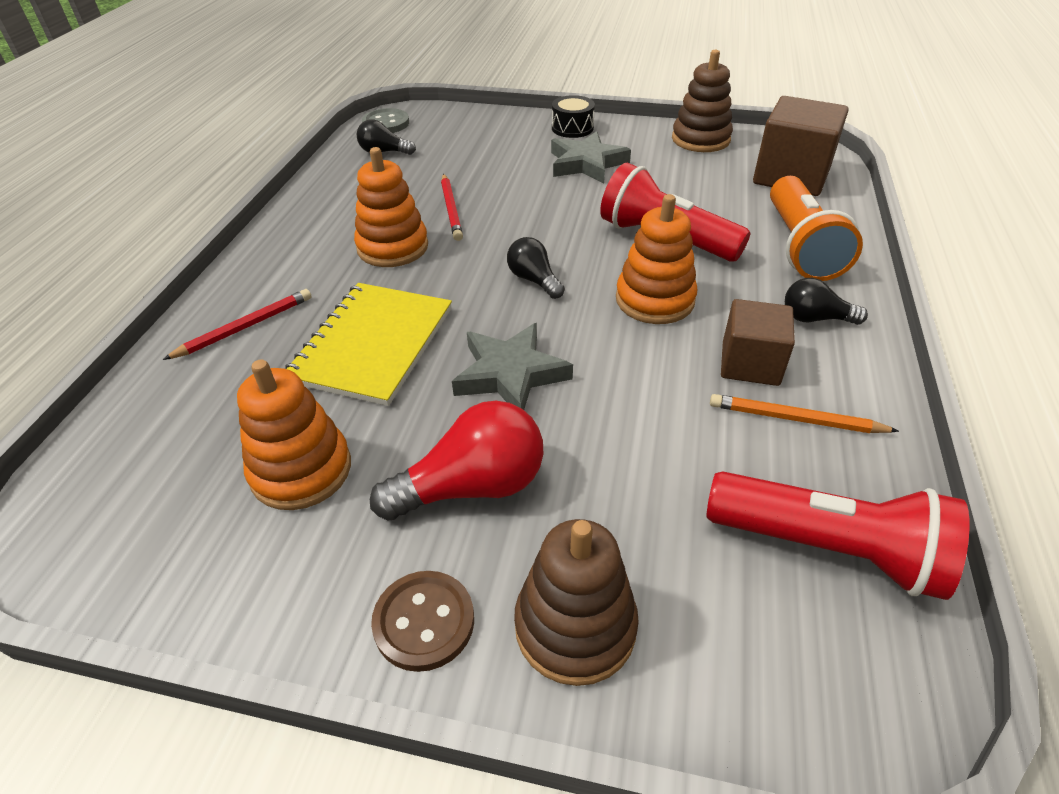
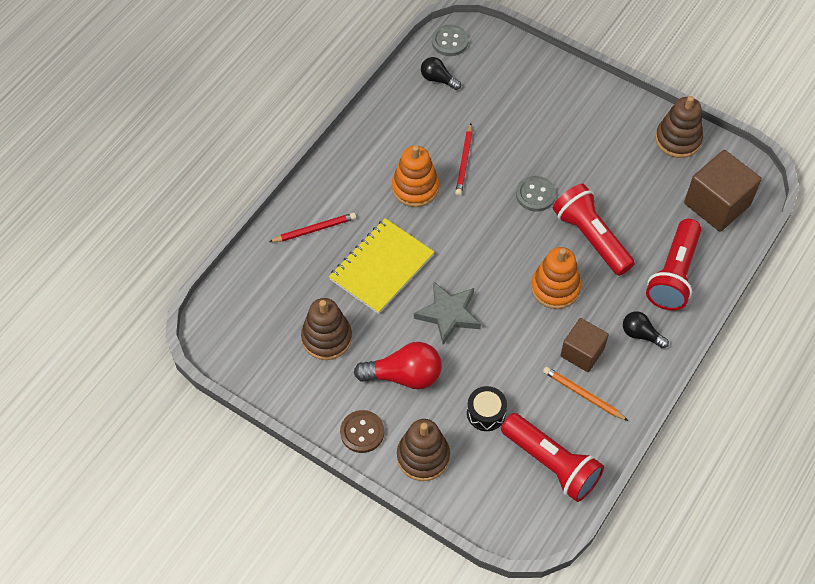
camera: 20 degrees right, 15 degrees up
(301, 470) = (327, 338): orange stacking toy -> brown stacking toy
(534, 280) = (491, 247): black light bulb -> none
(564, 217) = (535, 195): none -> grey button
(572, 128) = (588, 93): black drum -> black drum (486, 413)
(587, 163) = (578, 141): grey star -> none
(800, 246) = (674, 274): orange flashlight -> red flashlight

